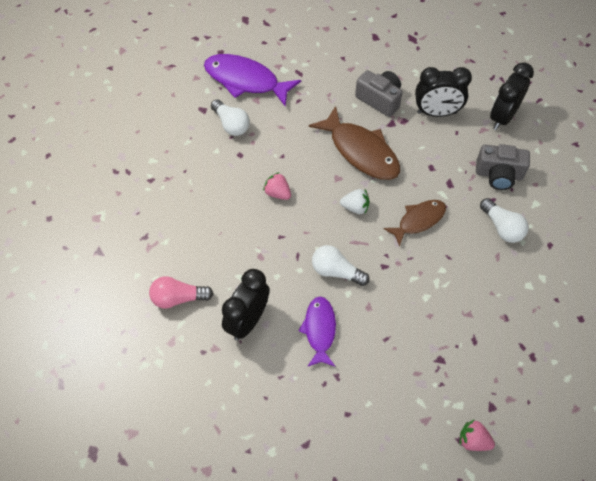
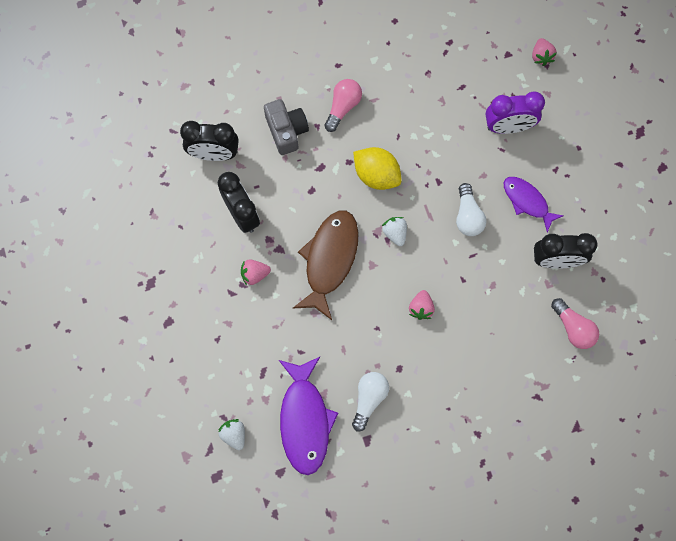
camera: 120 degrees left, 15 degrees up
(266, 39) = (234, 435): none -> white strawberry
(319, 330) = (527, 201): purple fish -> purple fish turned 75 degrees clockwise
(379, 99) = (255, 274): grey camera -> pink strawberry
(407, 358) = (508, 127): none -> purple clock
(418, 221) = (376, 175): brown fish -> yellow lemon
(502, 227) = (343, 107): white light bulb -> pink light bulb

